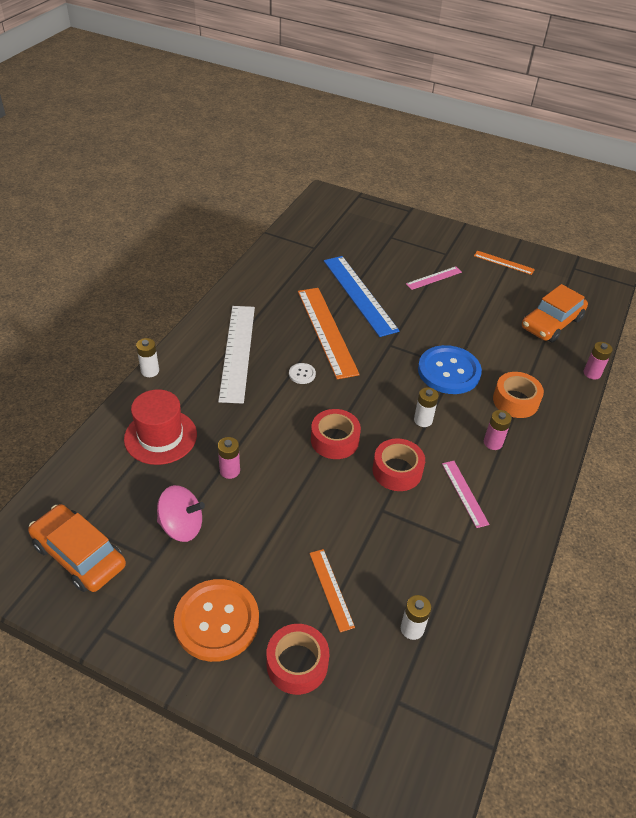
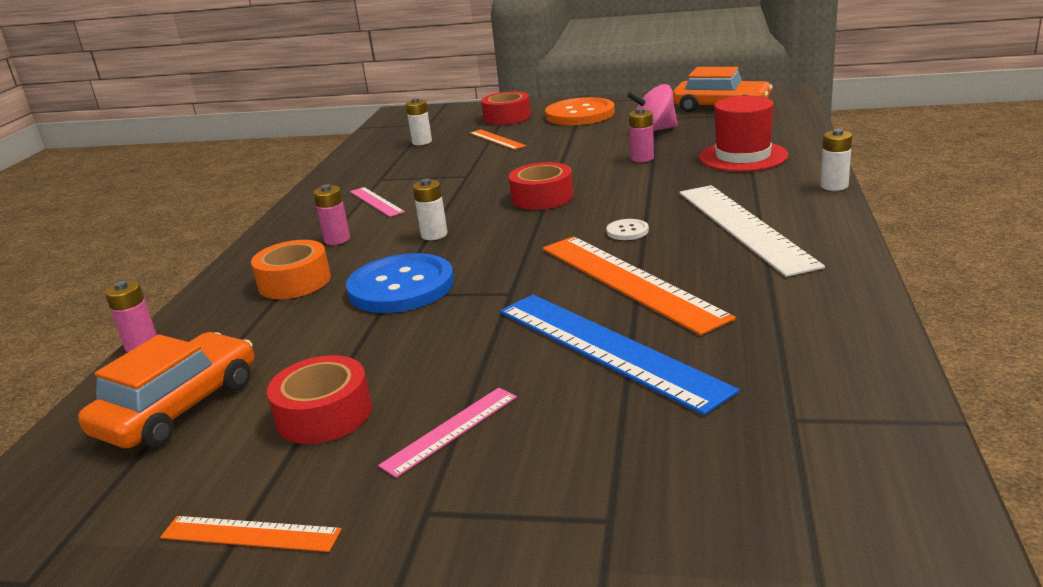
camera: 170 degrees right, 20 degrees down
(397, 471) = (457, 197): red tape -> red tape (324, 414)

